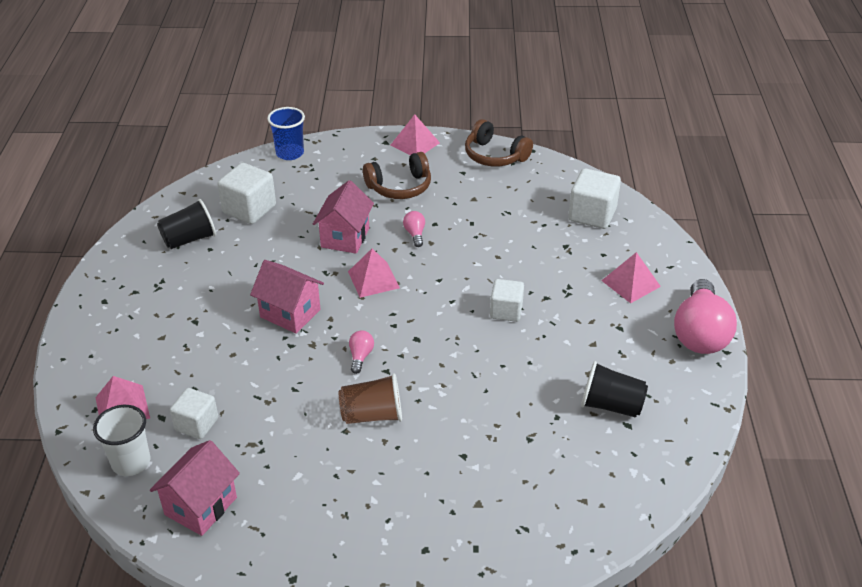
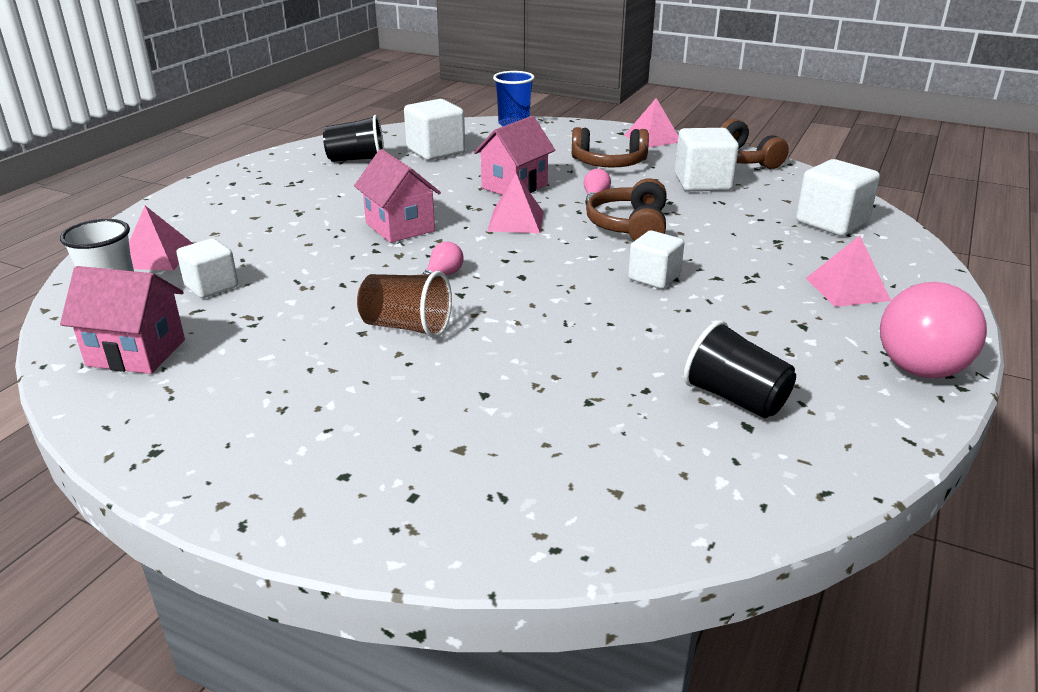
camera: 25 degrees right, 10 degrees down
(201, 506) = (136, 353): pink house -> pink house turned 45 degrees clockwise
(459, 260) = (629, 226): none -> brown headphones
(483, 193) = (703, 183): none -> white cube

